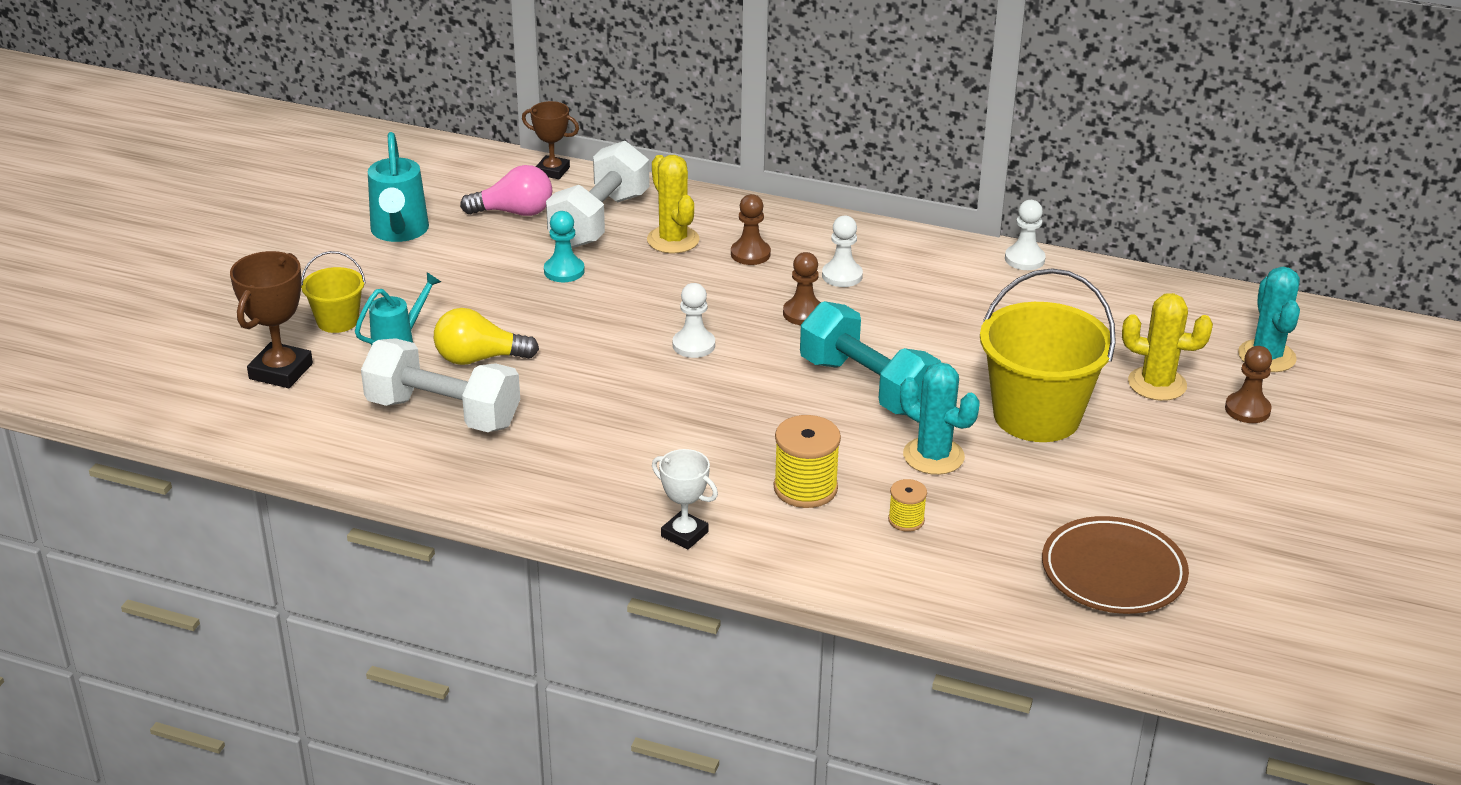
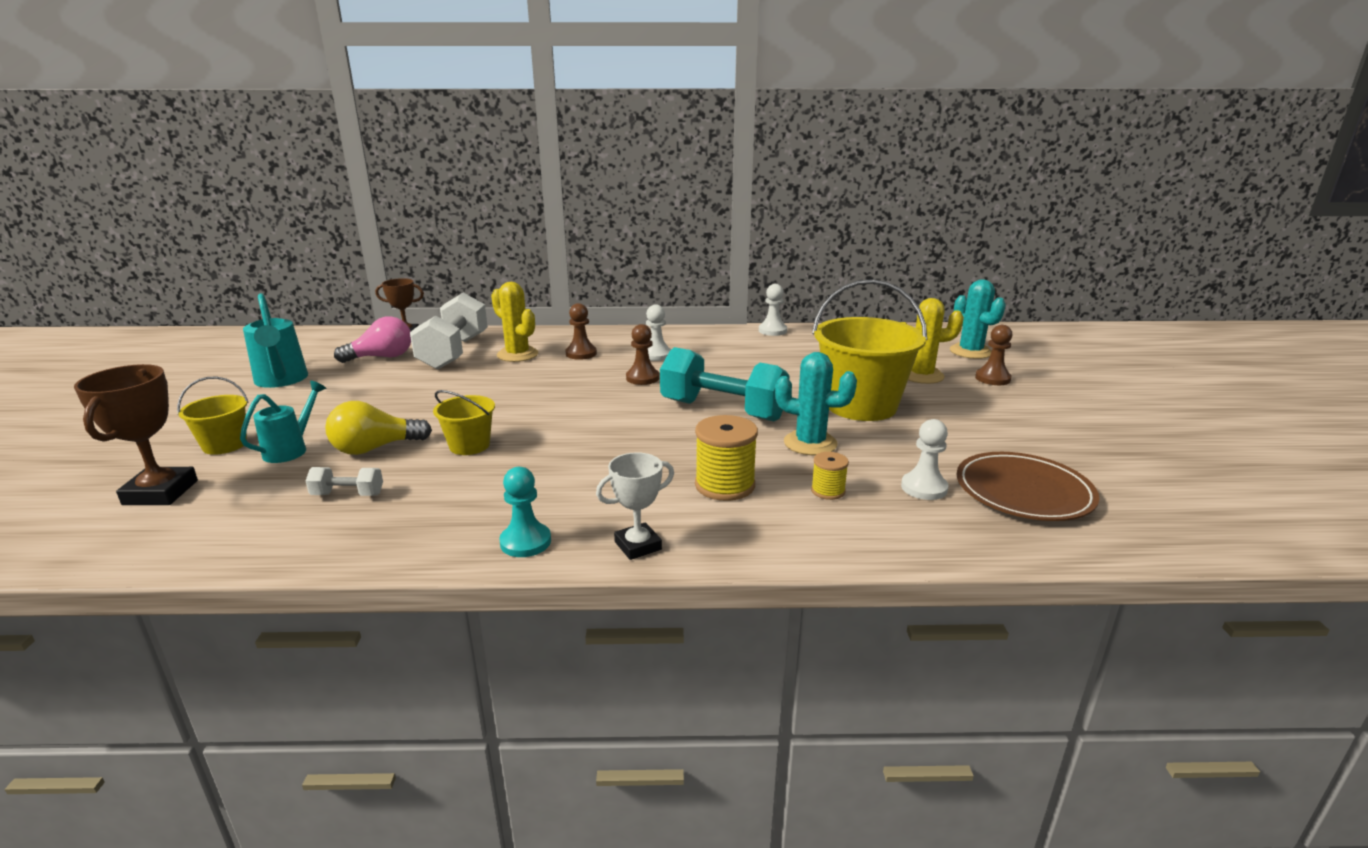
camera: 20 degrees left, 10 degrees down
(443, 413) = (348, 495): white dumbbell -> white dumbbell, size x0.44
(564, 271) = (436, 383): turquoise pawn -> turquoise pawn (525, 542)
(572, 376) = (469, 445): none -> yellow bucket
(684, 534) = (638, 545): white trophy -> white trophy turned 45 degrees counterclockwise
(693, 345) = (567, 409): white pawn -> white pawn (924, 488)

